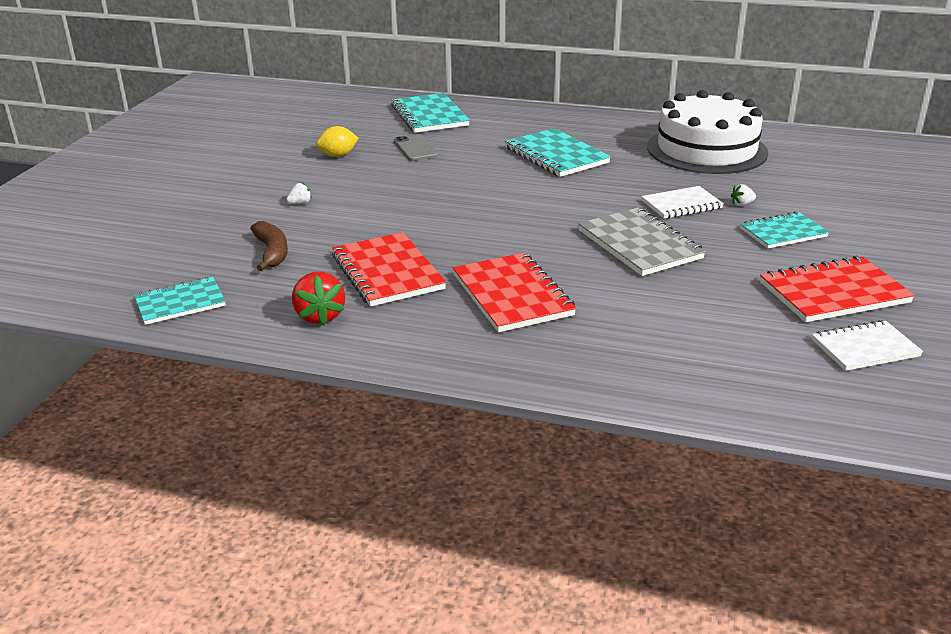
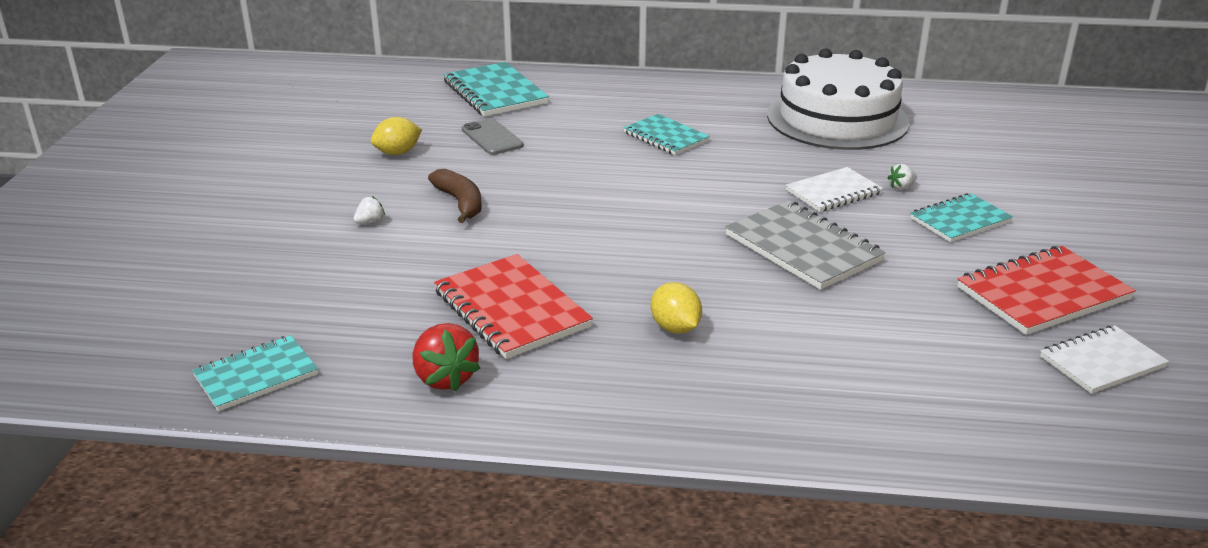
camera: 10 degrees left, 0 degrees up
(272, 252) = (355, 293): brown banana -> brown banana (460, 203)
(512, 295) = (675, 328): red notebook -> yellow lemon
(556, 155) = (665, 137): turquoise notebook -> turquoise notebook, size x0.65

